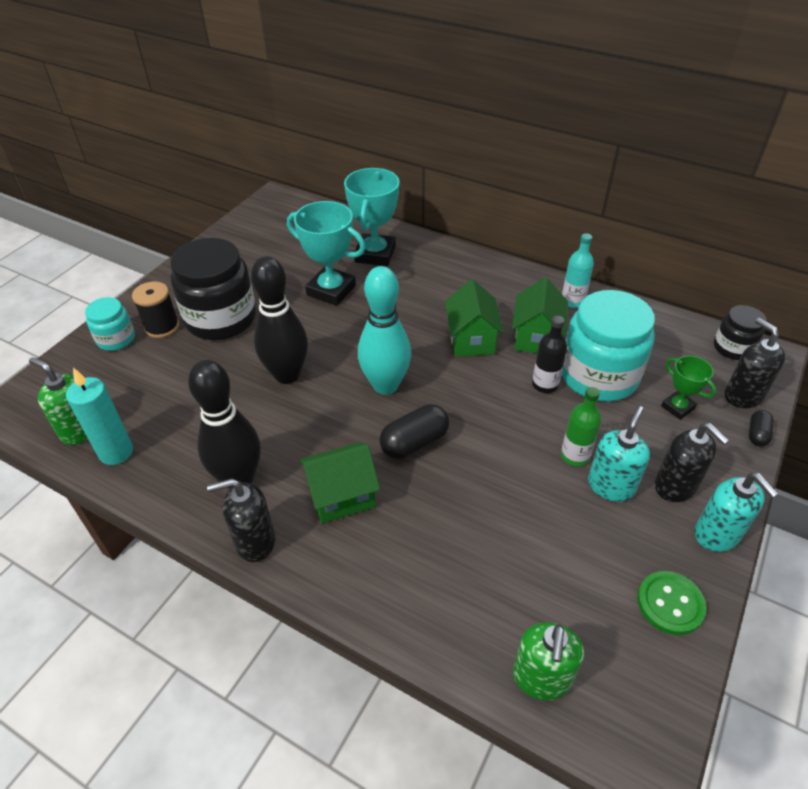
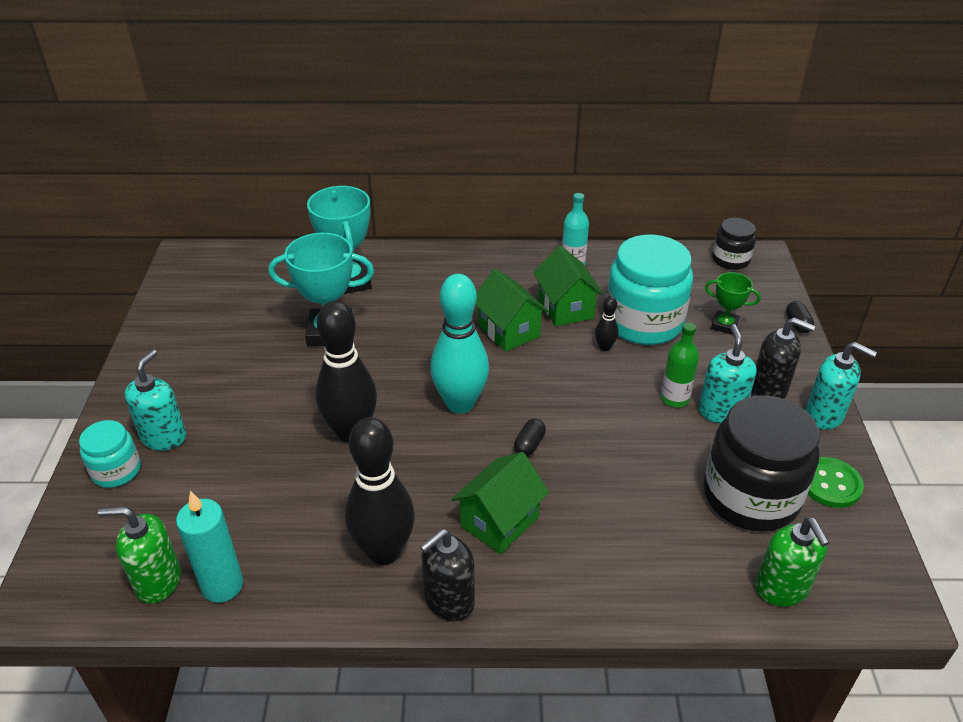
camera: 30 degrees left, 5 degrees down
(162, 327) = (164, 437): black spool -> turquoise soap dispenser
(221, 319) = (229, 403): black jar -> black jar (750, 496)
(414, 443) = (529, 444): black capsule -> black capsule, size x0.56
(545, 385) = (604, 347): black bottle -> black bowling pin
(743, 396) = (765, 297): black soap dispenser -> none

